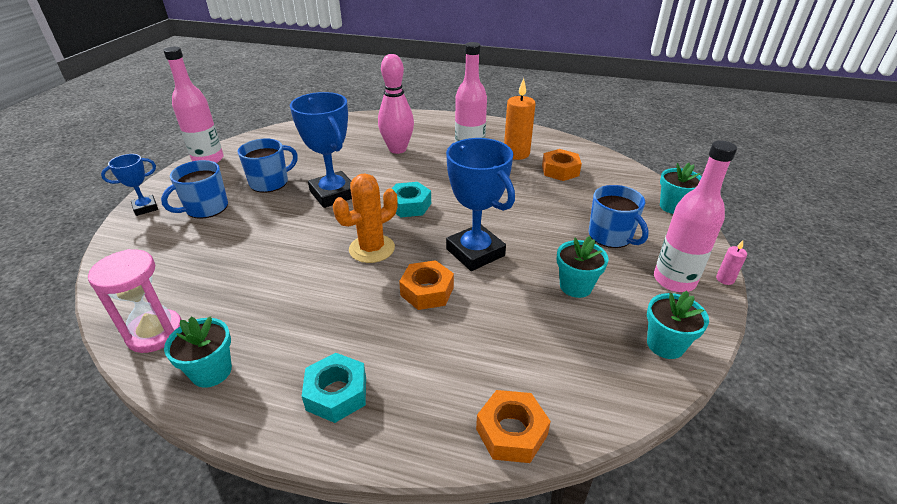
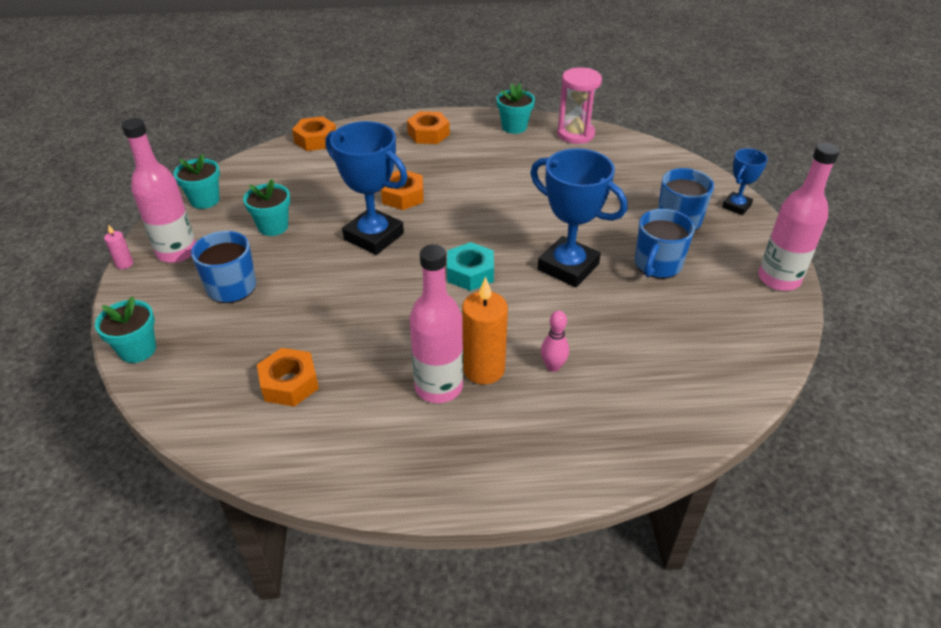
camera: 160 degrees right, 5 degrees up
(336, 393) = (428, 134): turquoise nut -> orange nut
(372, 249) = (474, 218): orange cactus -> none
(397, 149) = (553, 366): pink bowling pin -> pink bowling pin, size x0.50
(516, 153) = (363, 407): orange candle -> orange candle (483, 369)

